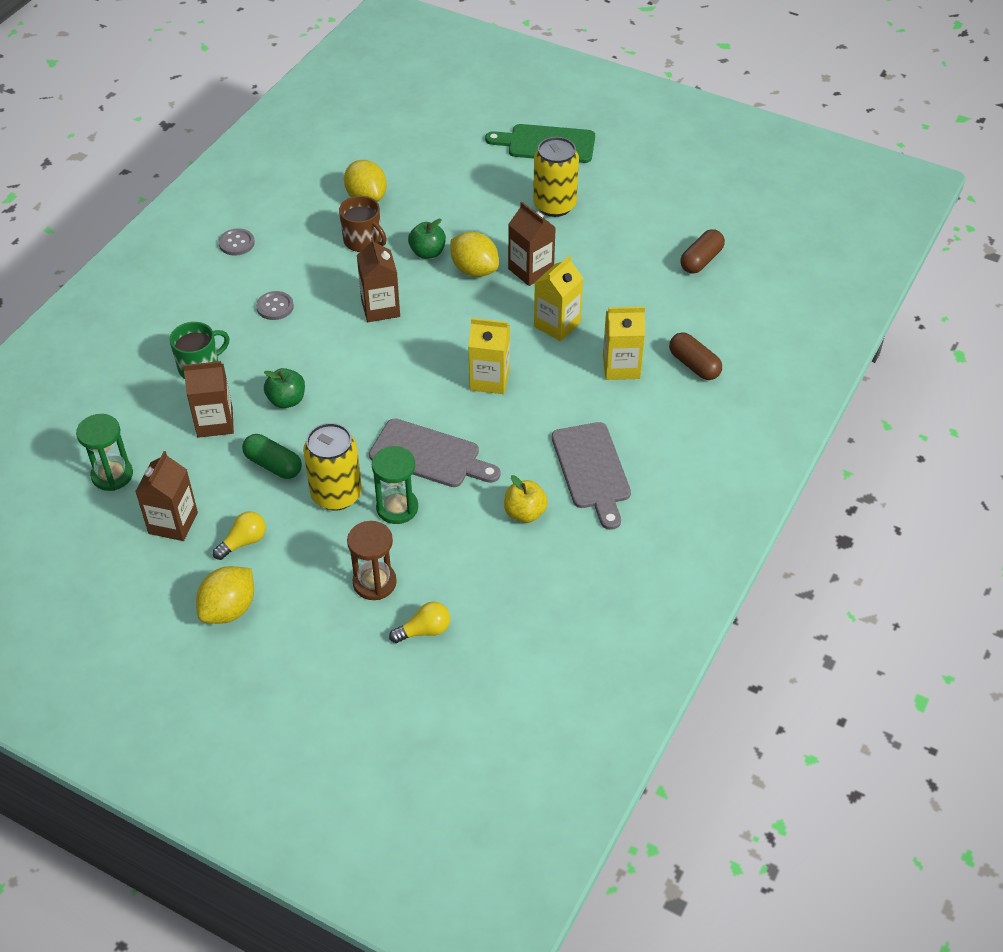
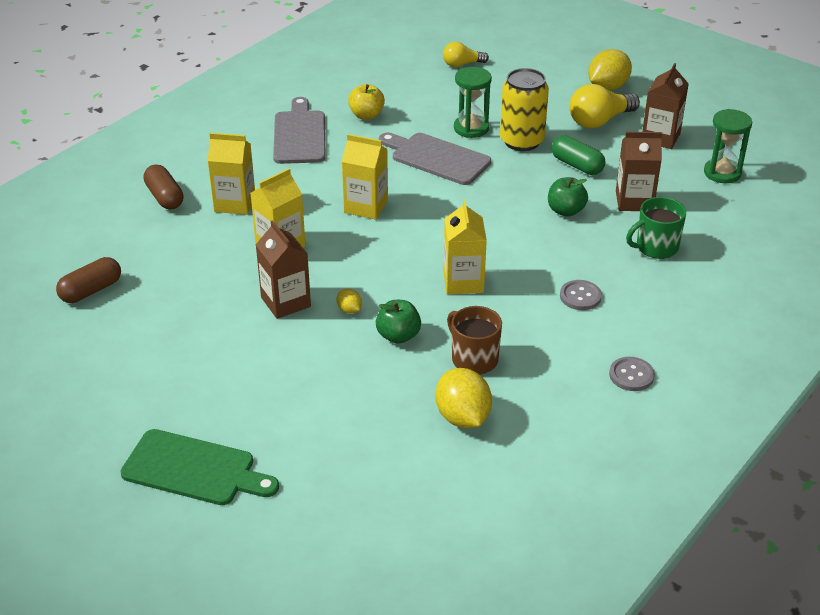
camera: 170 degrees left, 10 degrees down
(243, 542) = (599, 121): yellow light bulb -> yellow light bulb, size x1.64
(374, 582) = (495, 90): brown hourglass -> none
(380, 308) = (463, 282): brown carton -> yellow carton
(474, 270) = (349, 310): yellow lemon -> yellow lemon, size x0.48
(554, 205) = (224, 376): yellow can -> none

